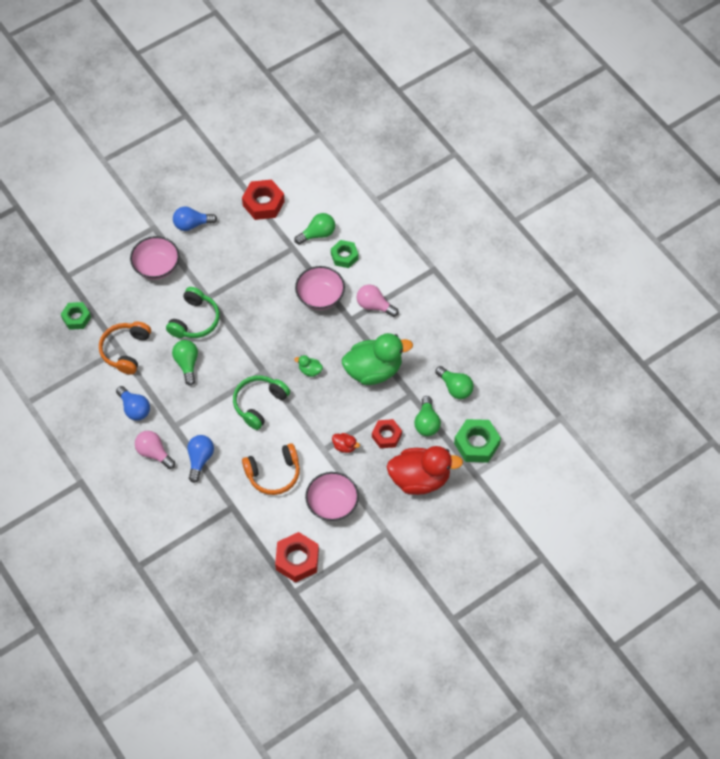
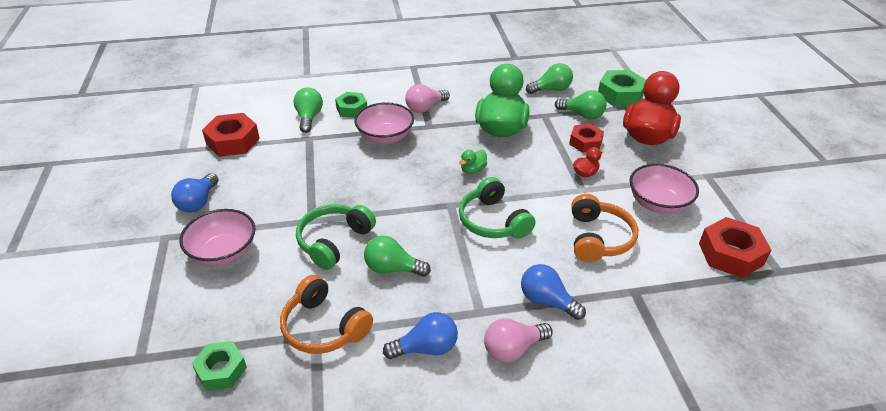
camera: 65 degrees left, 20 degrees down
(194, 320) = (334, 241): green headphones -> green headphones turned 105 degrees counterclockwise

